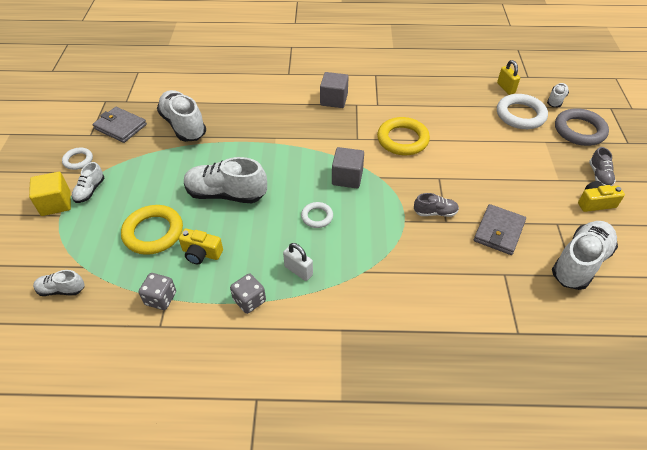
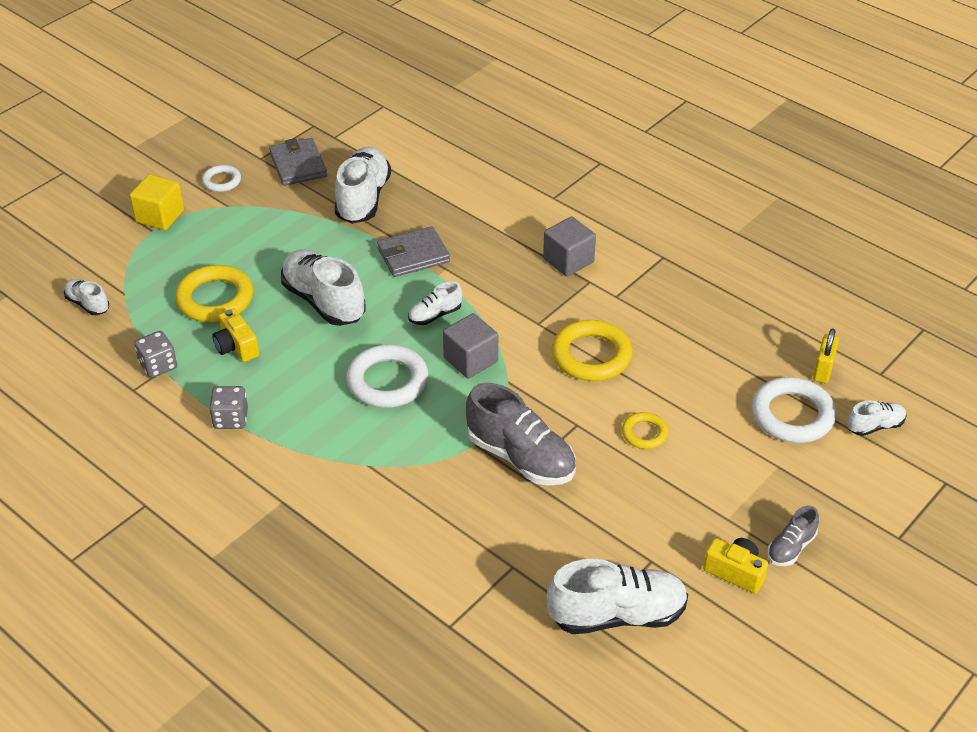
camera: 40 degrees right, 5 degrees down
(90, 191) = (201, 221): white shoe -> white shoe (435, 315)
(298, 270) = (306, 422): white padlock -> none
(317, 217) = (387, 381): white ring -> white ring, size x1.83
(435, 212) = (521, 457): grey shoe -> grey shoe, size x1.95
(474, 162) = (644, 433): none -> yellow ring
(498, 231) = (567, 523): grey wallet -> grey wallet (413, 255)
(579, 130) = (849, 482): grey ring -> none

